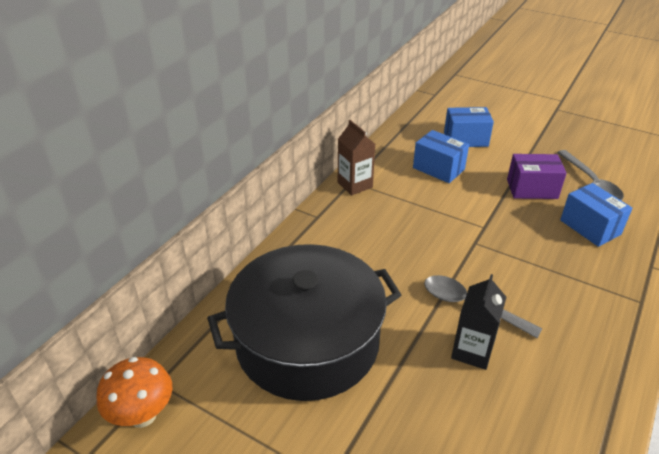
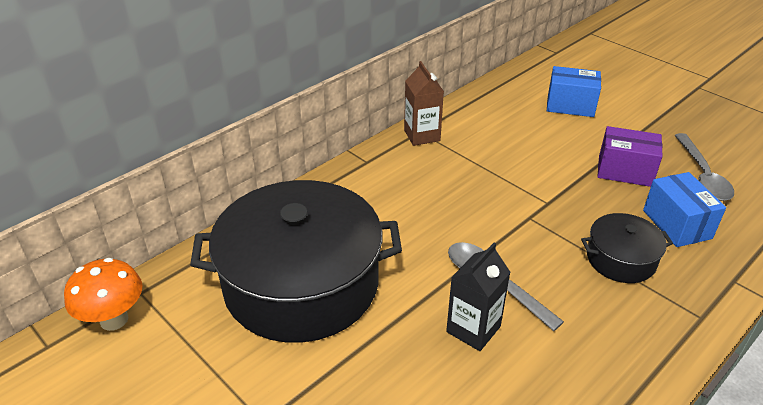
camera: 15 degrees right, 0 degrees up
(438, 168) = (524, 132): blue box -> none
(561, 265) = (621, 259): none -> black pot

